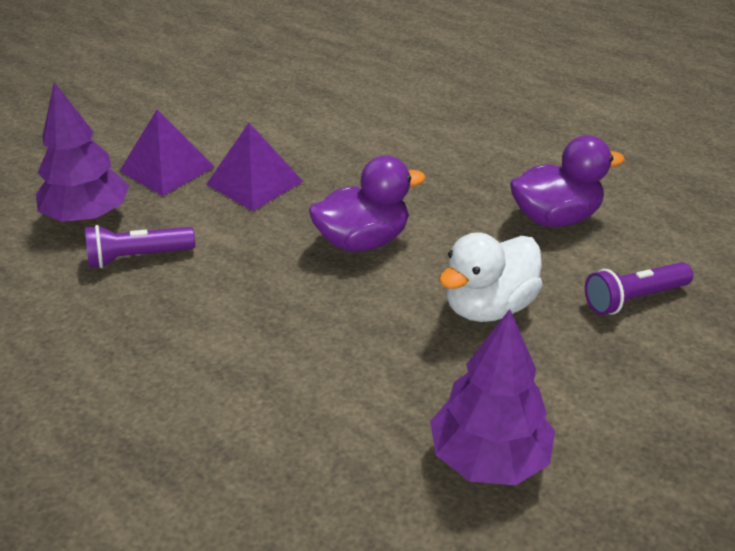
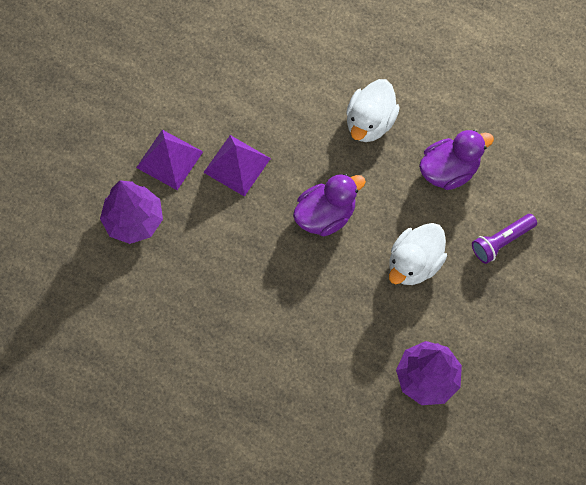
camera: 10 degrees left, 30 degrees up
(138, 257) = (183, 255): purple flashlight -> none
(449, 165) = (370, 122): none -> white duck

